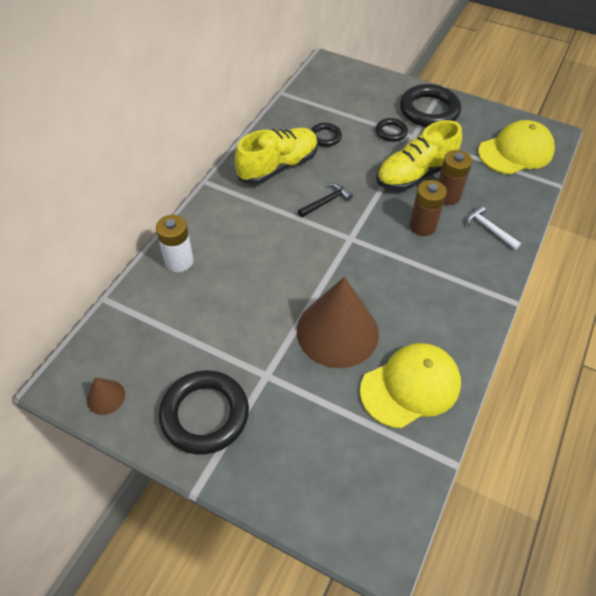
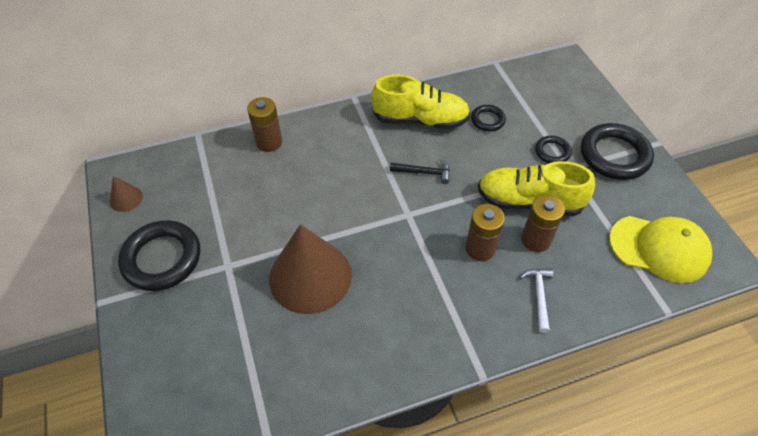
camera: 45 degrees right, 0 degrees up
(179, 261) = (269, 142): white battery -> brown battery
(410, 386) = (311, 362): yellow cap -> none

